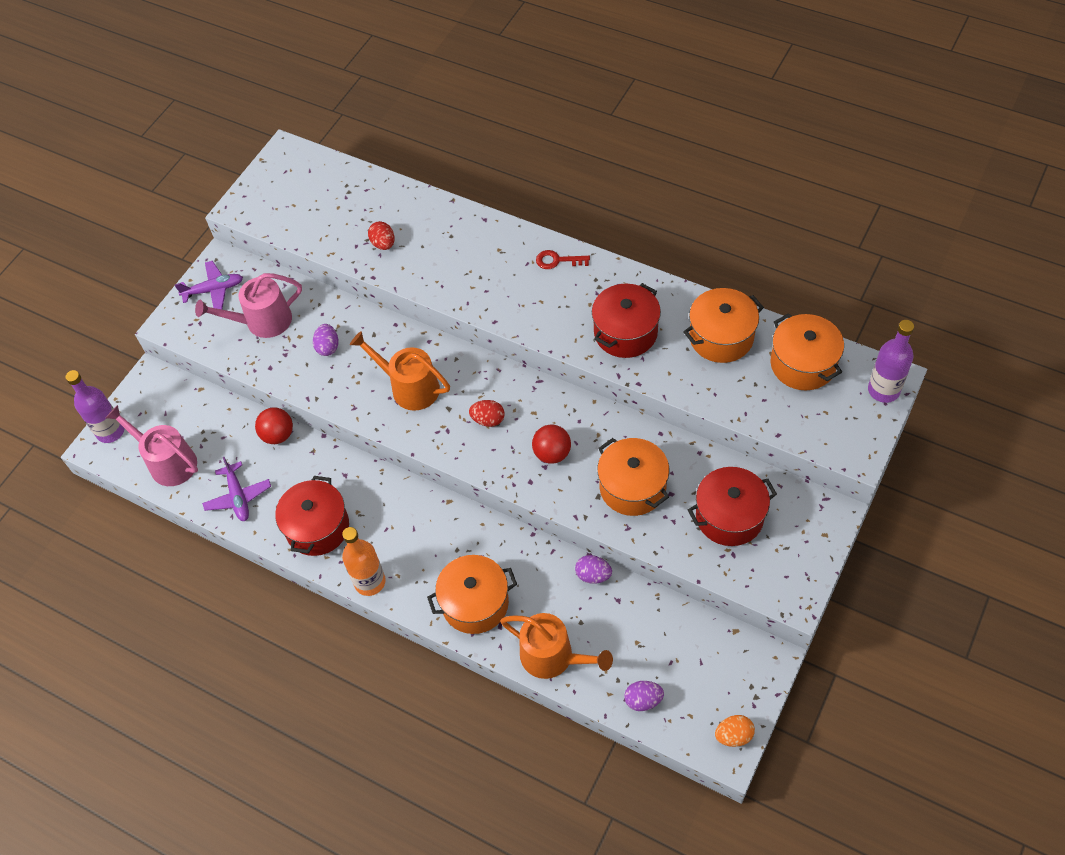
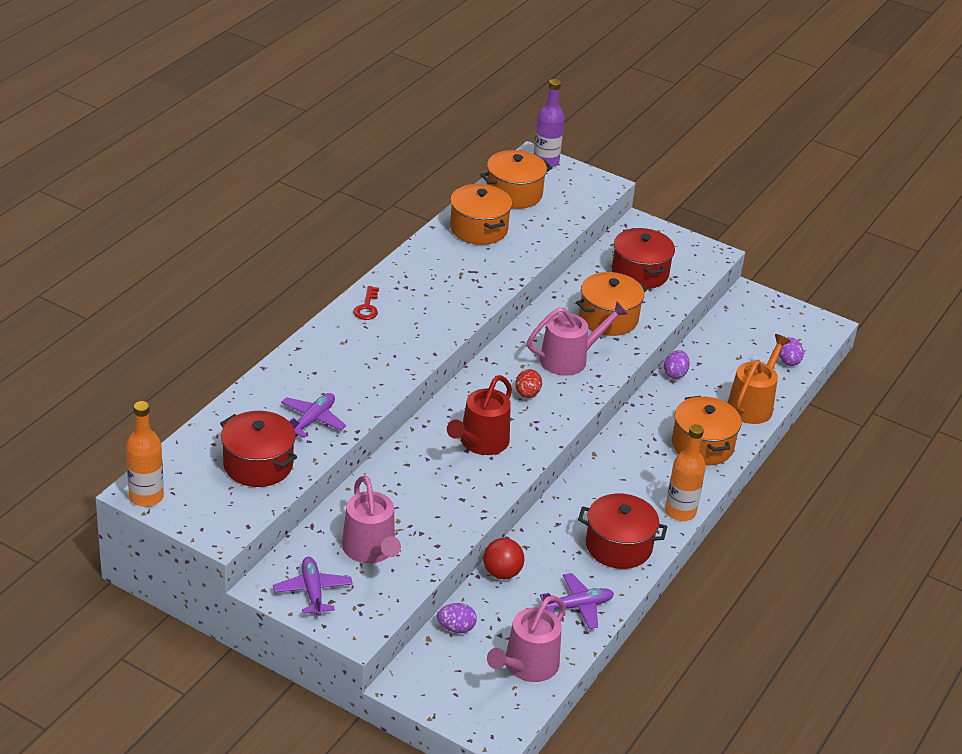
camera: 95 degrees left, 20 degrees down
(110, 431) = (477, 721): purple bottle -> none
(279, 157) = (146, 497): none -> orange bottle
(328, 347) = (417, 499): purple egg -> purple egg (456, 628)
(383, 244) = (312, 420): red egg -> purple plane
(409, 387) = (481, 442): orange watering can -> red watering can
(552, 453) = (569, 359): red ball -> pink watering can
(625, 332) = (463, 278): red pot -> red pot (258, 465)
(733, 735) = (813, 320): orange egg -> none

